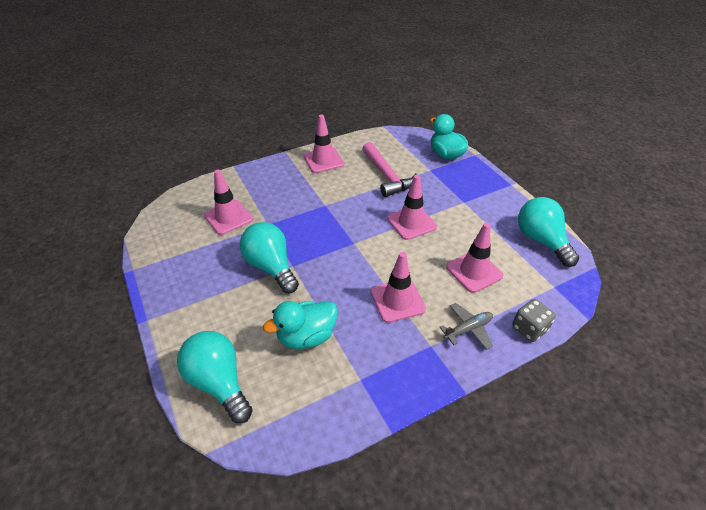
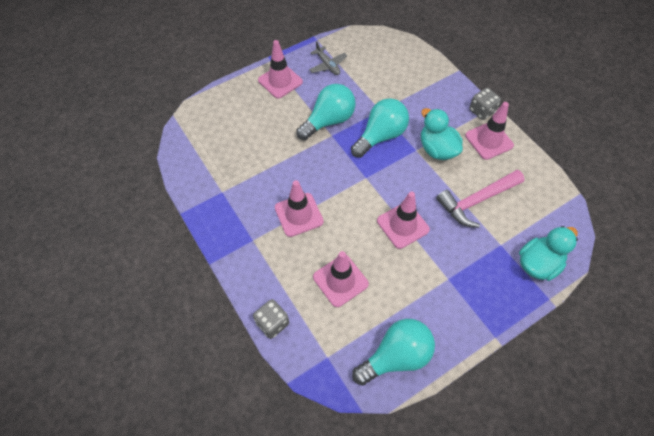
camera: 85 degrees right, 15 degrees up
(219, 382) = (220, 110): turquoise light bulb -> turquoise light bulb (380, 136)
(228, 217) = (384, 82): pink traffic cone -> pink traffic cone (280, 81)
(289, 159) = (482, 111): none -> grey dice
(306, 336) = (259, 154): turquoise duck -> turquoise duck (437, 149)
(468, 329) = (270, 270): grey plane -> grey plane (327, 65)

